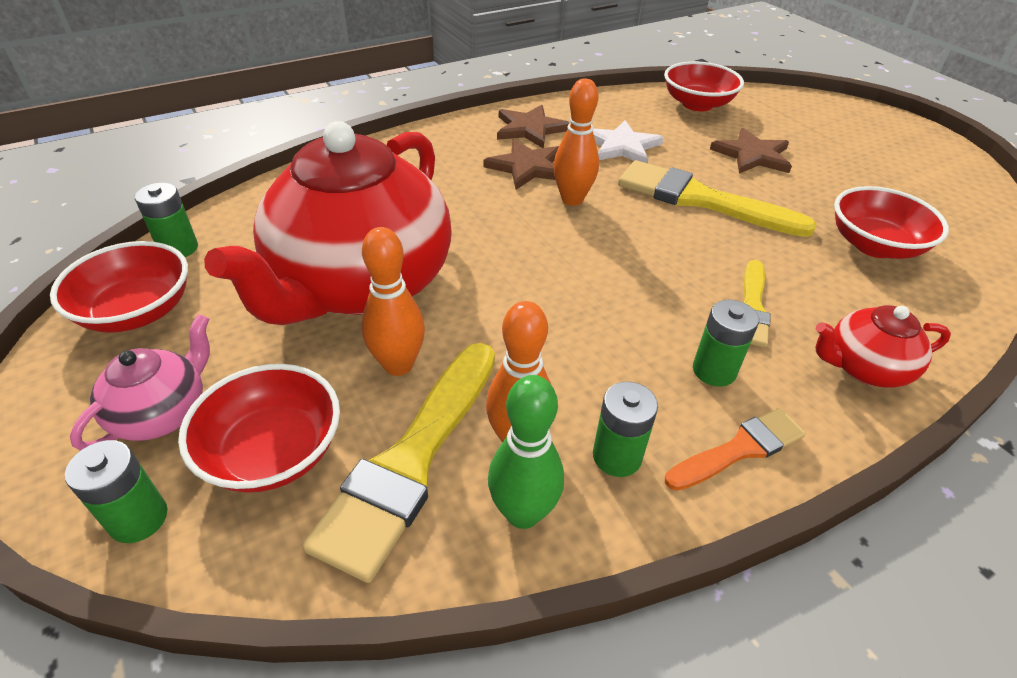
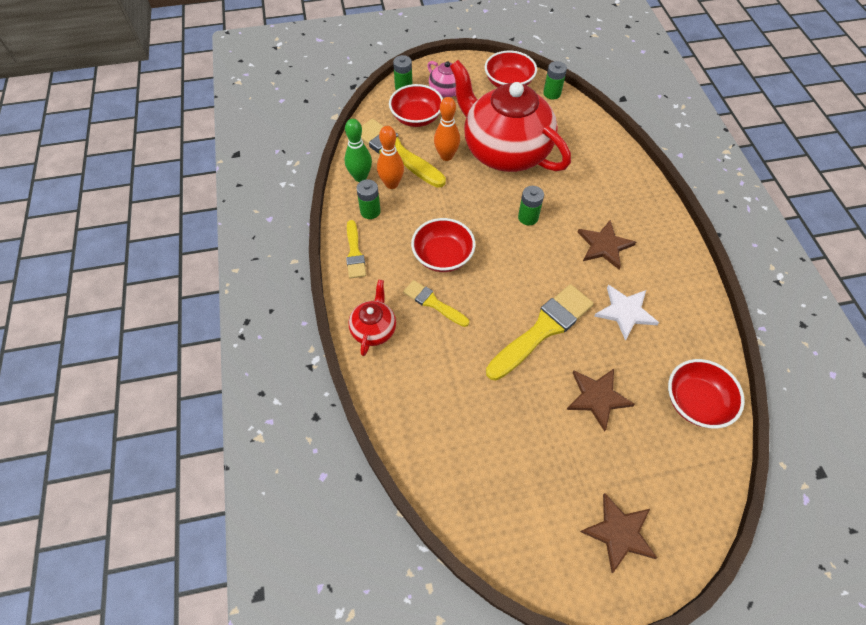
camera: 110 degrees right, 15 degrees up
(530, 129) = (660, 263): brown star -> brown star (619, 533)
(572, 199) = (559, 257): orange bowling pin -> none
(714, 370) = (398, 264): green battery -> green battery (528, 217)
(739, 449) = (354, 253): orange brush -> yellow brush
(874, 245) = (464, 408): red bowl -> red bowl (443, 256)

